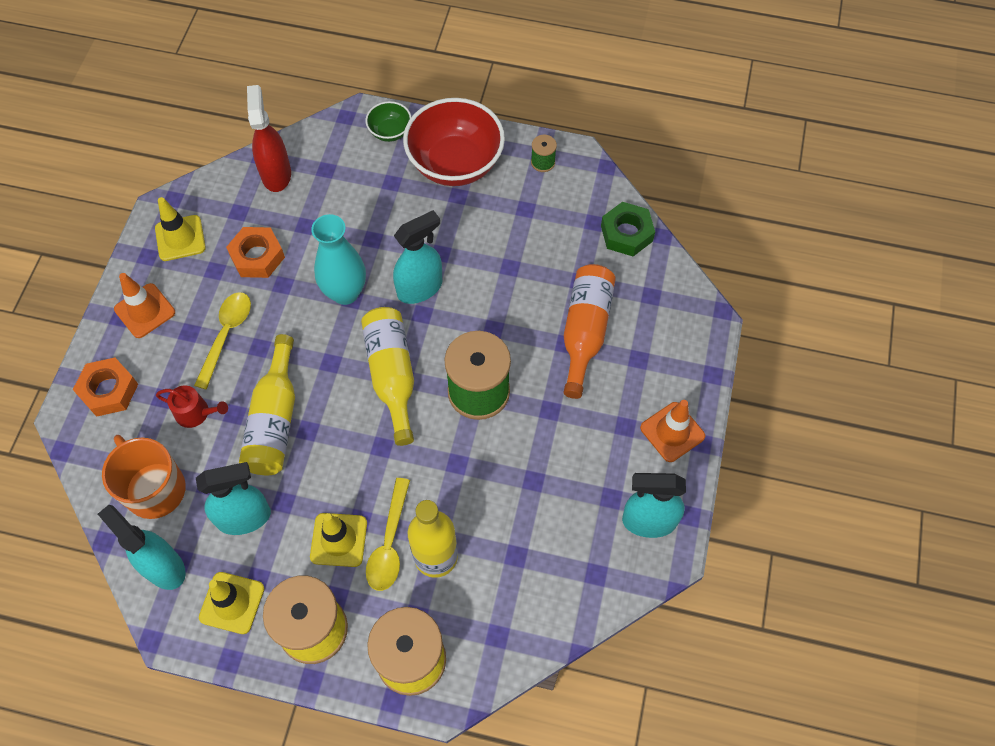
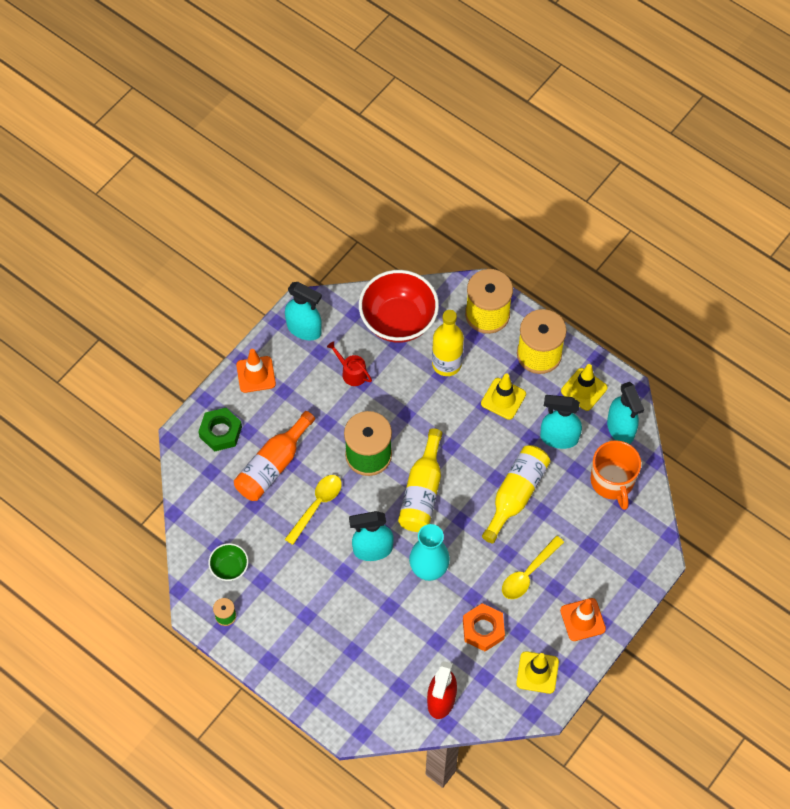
camera: 155 degrees left, 0 degrees up
(109, 390) = (626, 566): orange nut -> none
(196, 413) = (568, 523): red watering can -> red watering can (352, 372)
(389, 543) = (472, 383): yellow spoon -> yellow spoon (317, 506)
(390, 132) = (332, 700): green bowl -> green bowl (229, 567)
(455, 164) = (294, 645): red bowl -> red bowl (398, 320)
(626, 233) = (198, 527): green nut -> green nut (220, 432)

